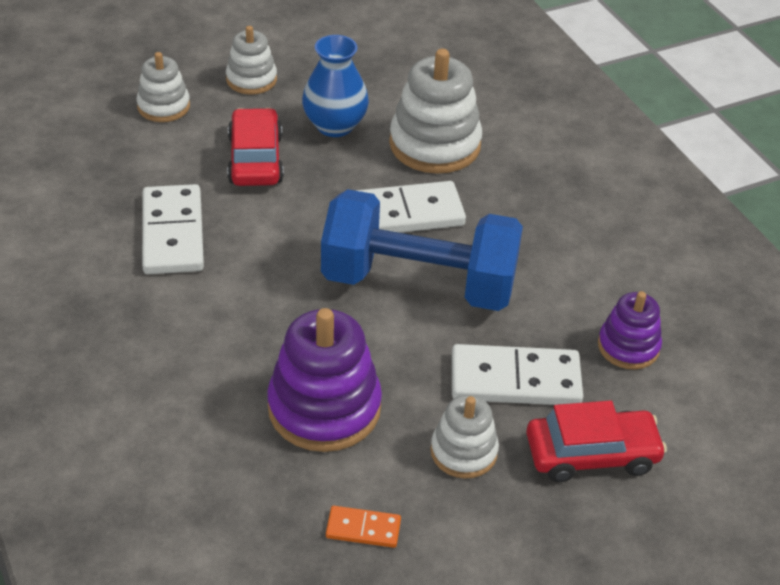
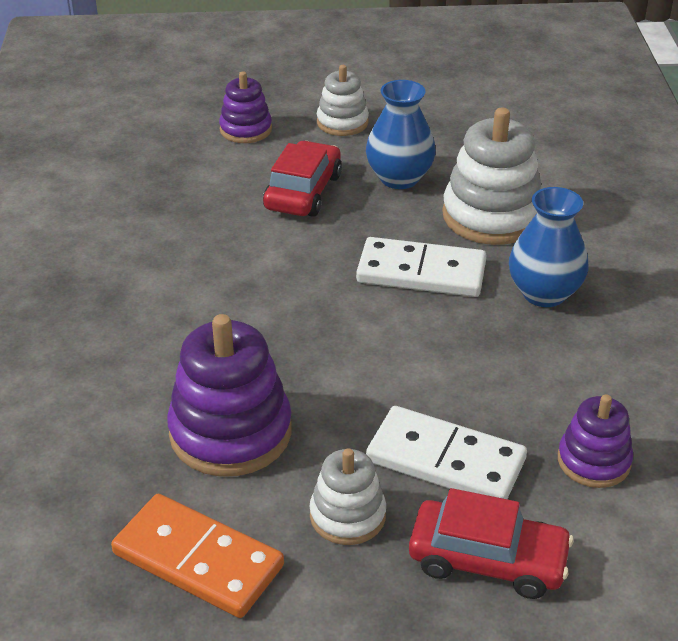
camera: 25 degrees right, 5 degrees down
(163, 106) = (246, 129): white stacking toy -> purple stacking toy
(173, 233) = (185, 239): white domino -> none
(363, 529) = (198, 560): orange domino -> orange domino, size x2.01
(419, 283) = (397, 340): blue dumbbell -> none
(515, 208) = (544, 293): none -> blue vase

